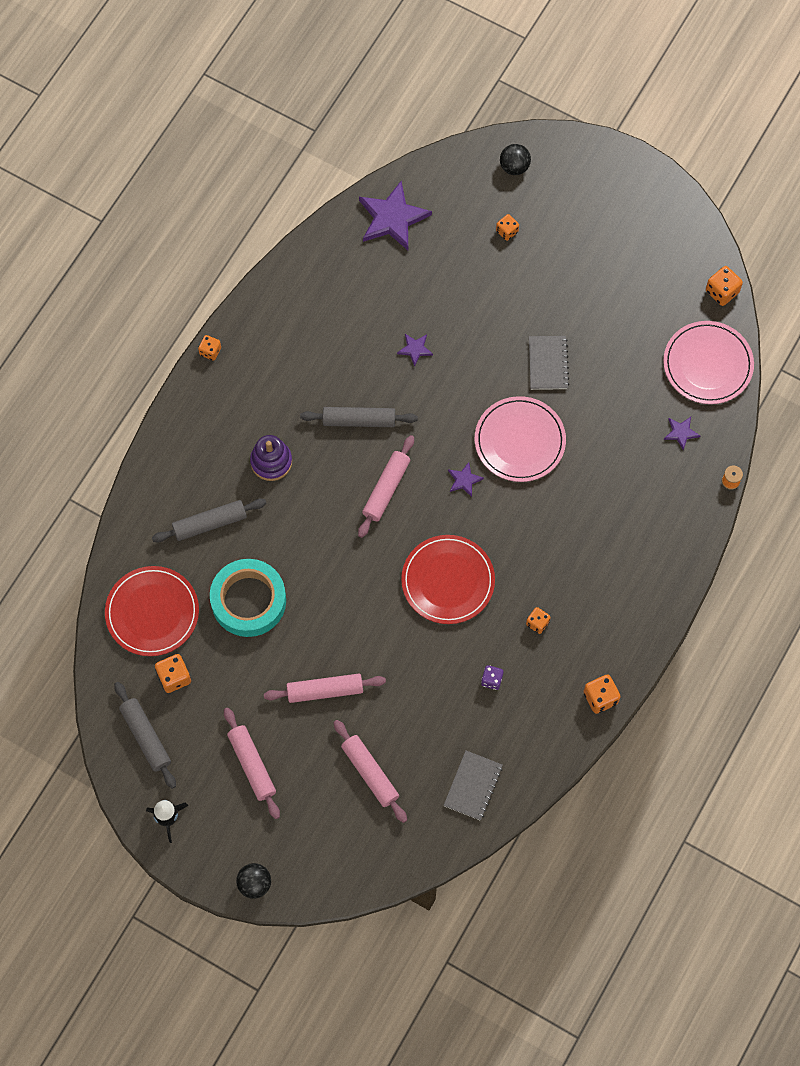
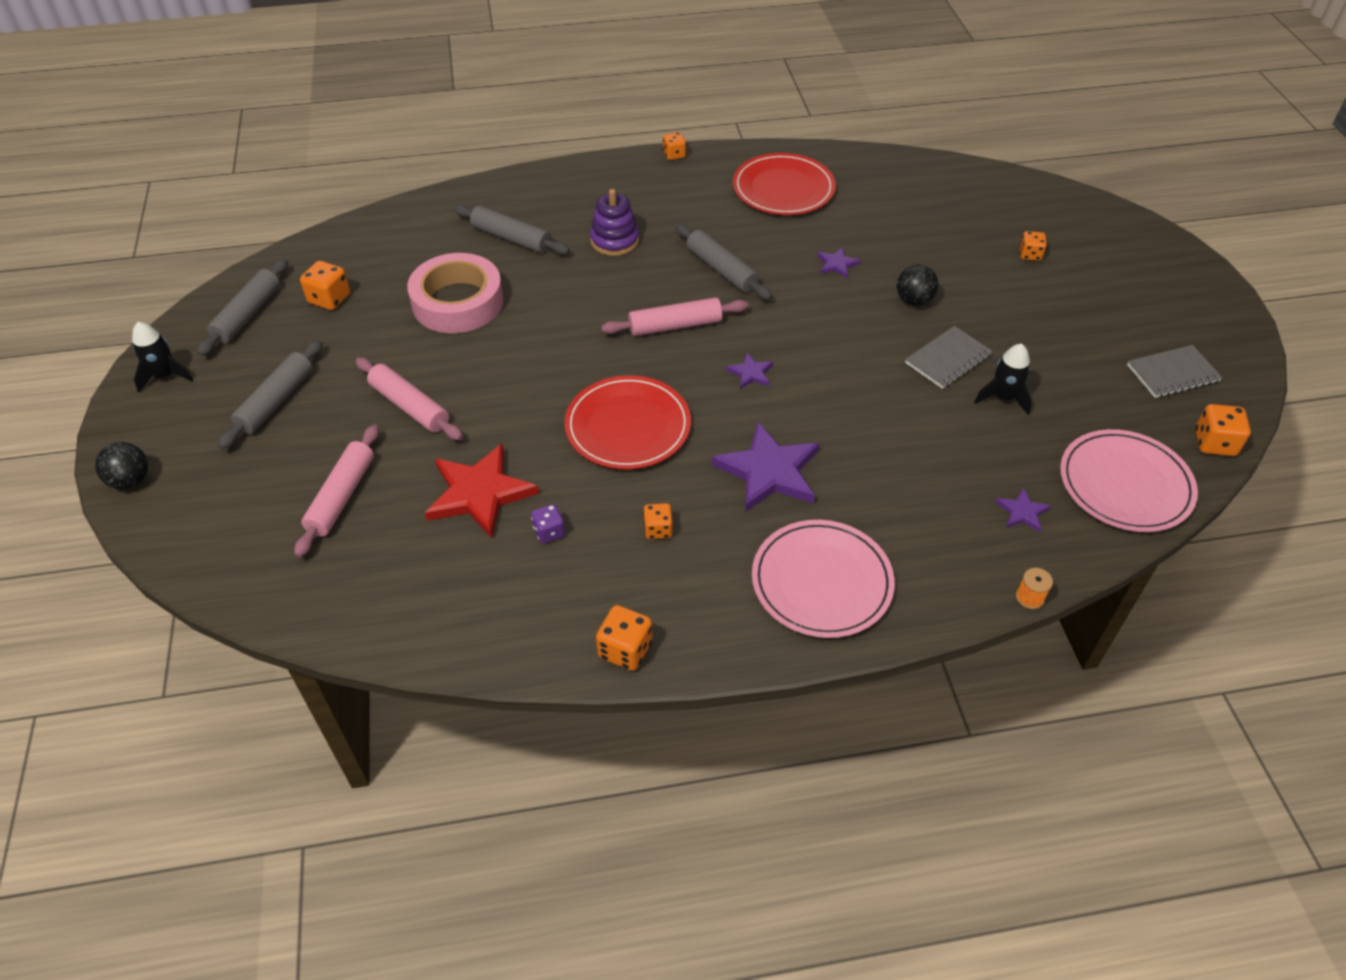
camera: 50 degrees right, 20 degrees down
(152, 612) = (385, 252): red plate -> red plate (783, 188)
(248, 601) = (458, 302): turquoise tape -> pink tape
(252, 765) = (276, 401): pink rolling pin -> grey rolling pin
(392, 218) = (934, 183): purple star -> purple star (769, 471)
(431, 697) = (479, 493): none -> red star
(473, 786) = (400, 597): grey notebook -> grey notebook (1172, 373)
(514, 167) = (1093, 224): black ball -> black ball (914, 300)
(519, 441) = (842, 388): pink plate -> pink plate (821, 581)
(601, 363) = (1003, 398): none -> black rocket

